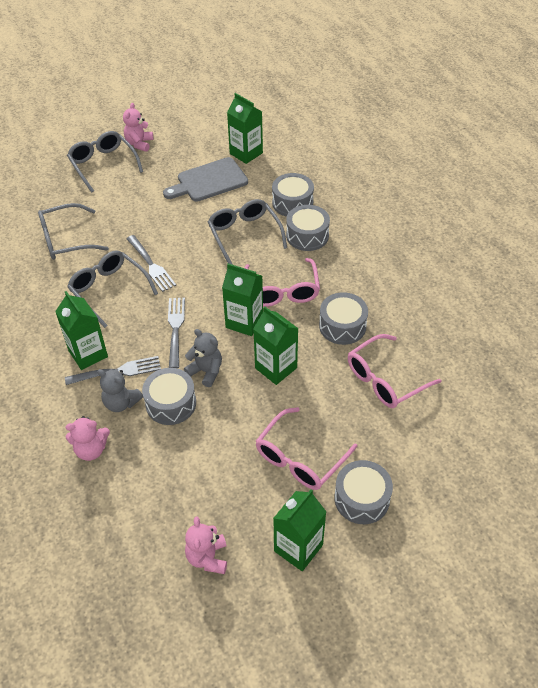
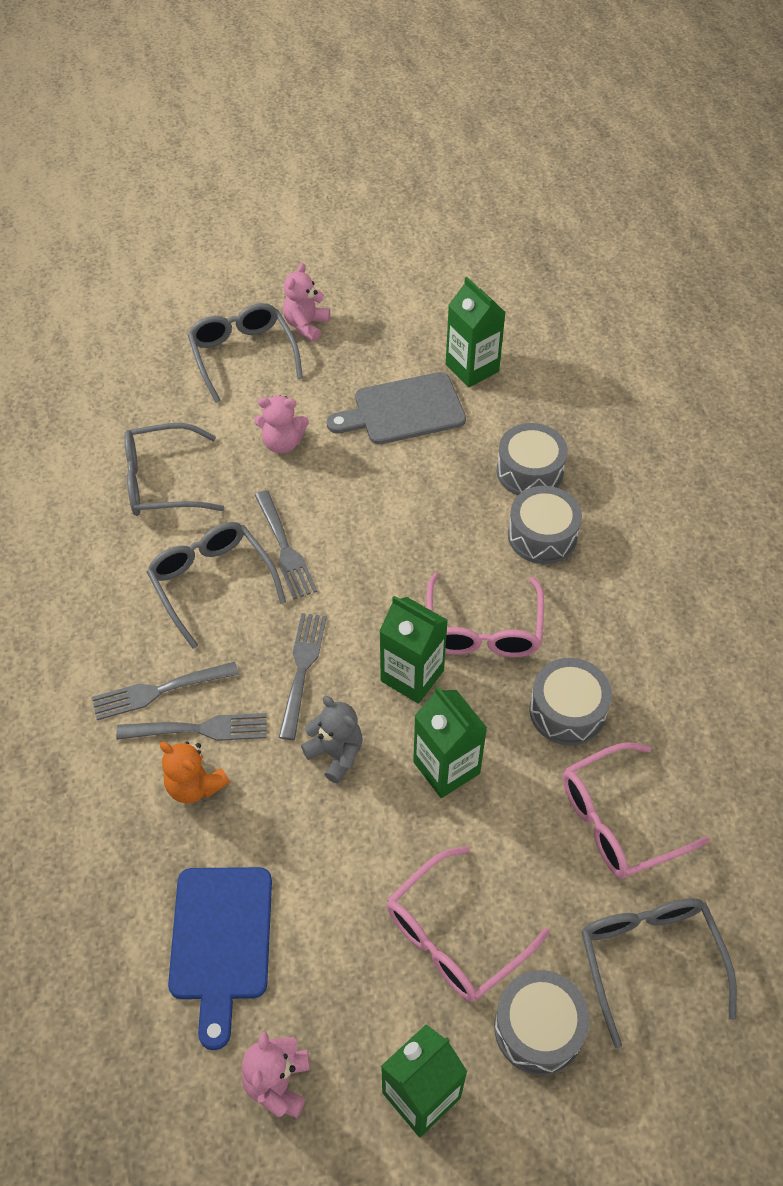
camera: 10 degrees right, 5 degrees up
(88, 354) = (160, 690): green carton -> grey fork
(91, 449) = (135, 859): pink teddy bear -> pink teddy bear (282, 443)
(121, 403) = (195, 785): grey teddy bear -> orange teddy bear
(155, 486) = (221, 941): none -> blue cutting board
(171, 403) = (271, 801): grey drum -> none
(244, 235) = (441, 517): grey glasses -> grey glasses (649, 960)

